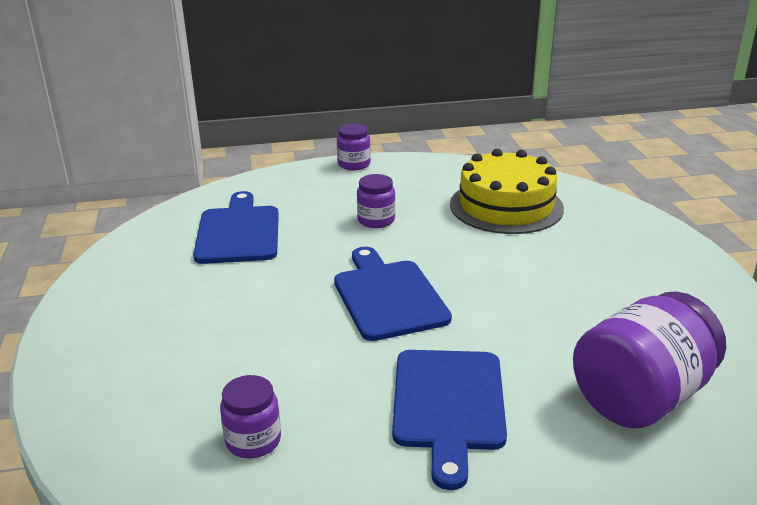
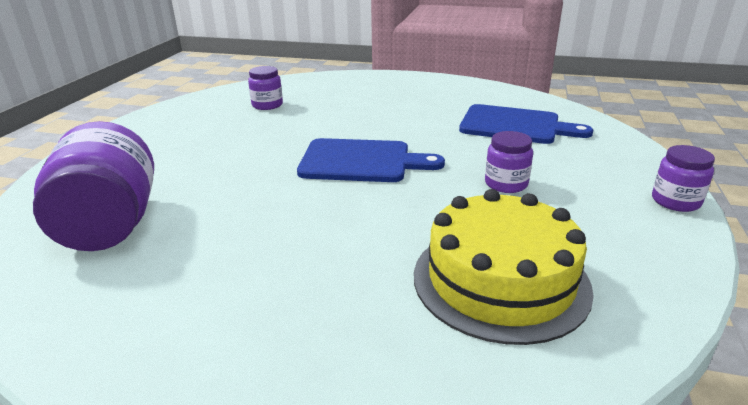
camera: 115 degrees right, 0 degrees up
(448, 405) = (218, 154): blue cutting board -> none

